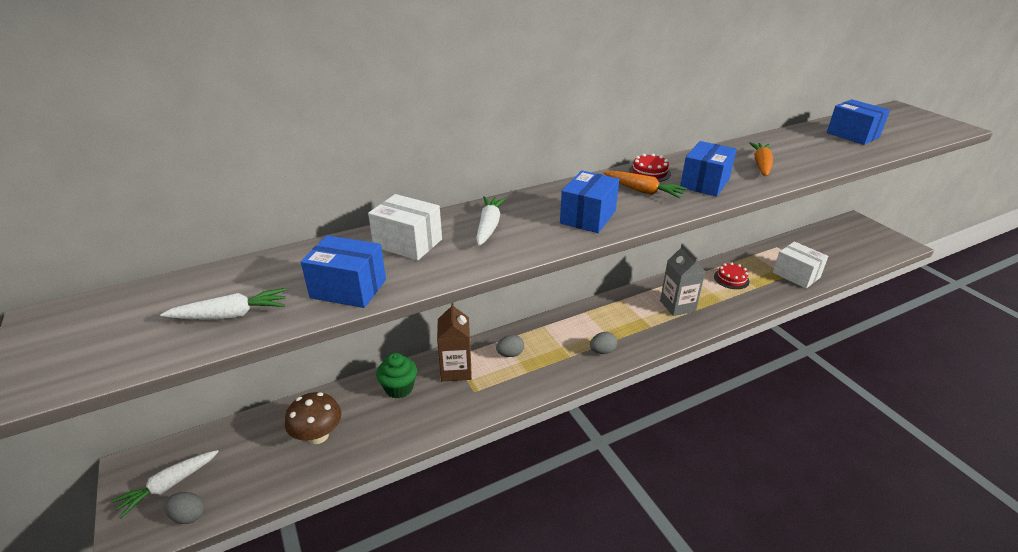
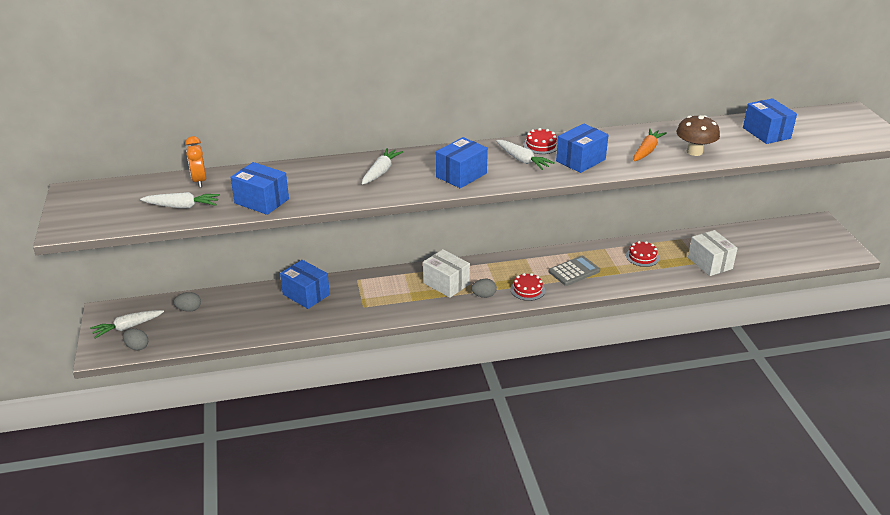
camera: 15 degrees right, 0 degrees up
(247, 273) = (199, 181): none -> orange clock
(318, 436) = (235, 315): brown mushroom -> brown mushroom (694, 152)
(399, 388) = (306, 294): green cupcake -> blue box
(408, 243) = (315, 176): white box -> white box (446, 283)
(456, 370) = (355, 289): brown carton -> none
(510, 354) = (405, 285): grey egg -> grey egg (189, 309)
(643, 191) = (522, 160): orange carrot -> white carrot
(644, 335) = (527, 290): none -> red cake
(677, 306) = (574, 271): grey carton -> grey calculator

